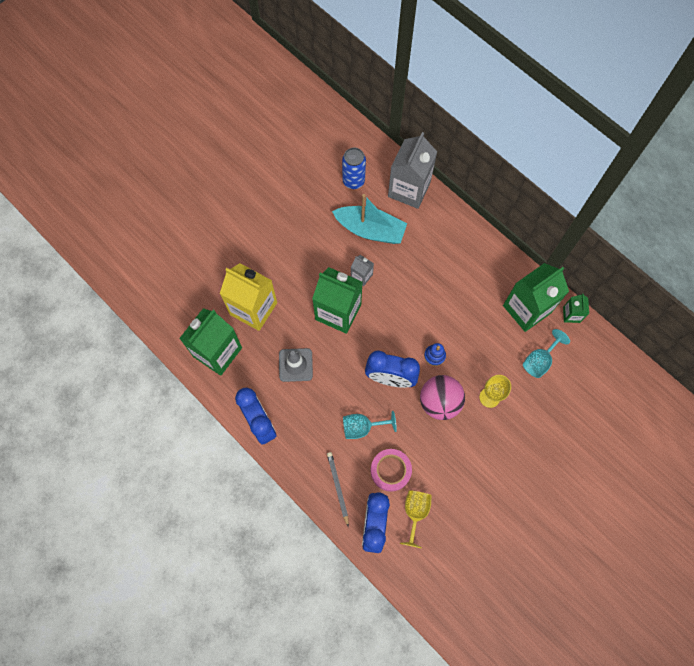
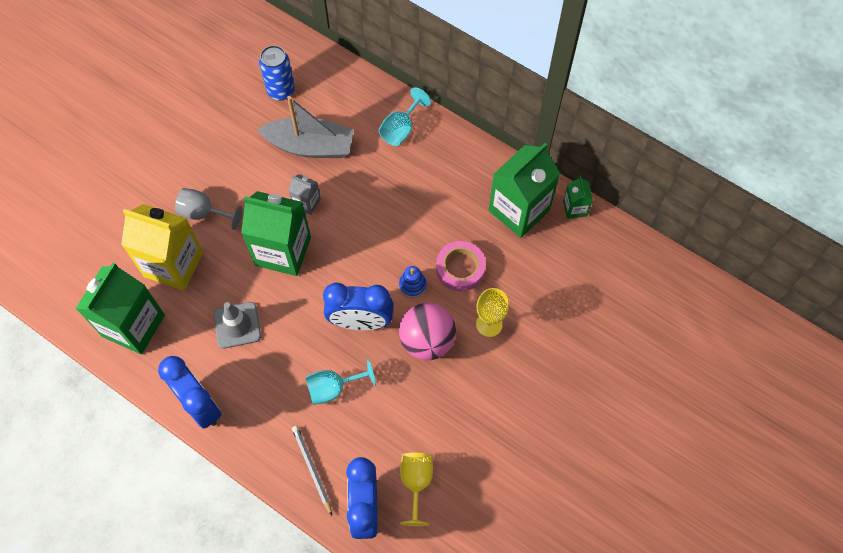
camera: 10 degrees left, 5 degrees down
(281, 271) = (204, 213): none -> grey goblet
(370, 230) = (310, 146): turquoise boat -> grey boat
(390, 470) = (377, 436): pink tape -> pink tape (460, 268)
(409, 189) = (352, 90): grey carton -> none
(539, 360) = (544, 269): turquoise goblet -> turquoise goblet (401, 129)

